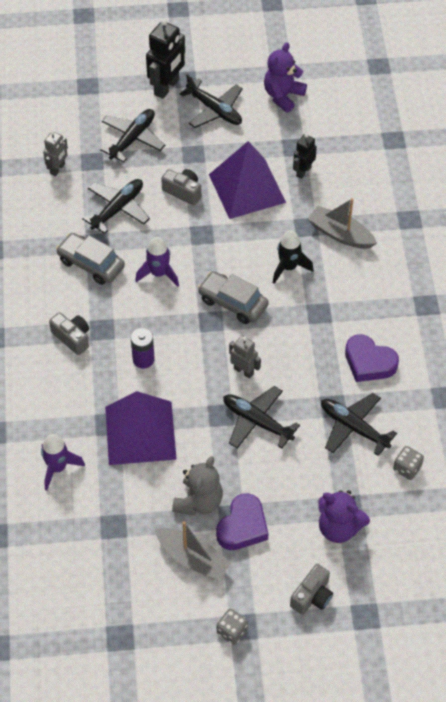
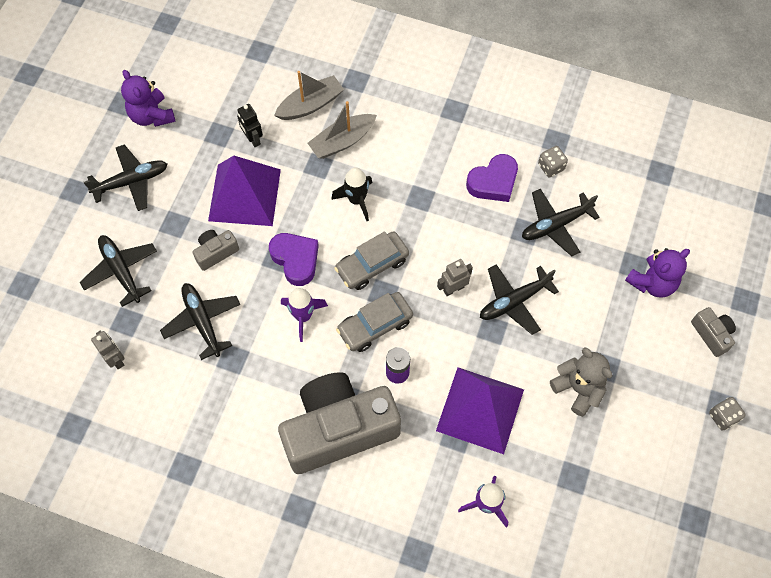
camera: 65 degrees left, 10 degrees up
(72, 338) = (338, 429): grey camera -> grey camera, size x2.43
(91, 264) = (257, 375): grey car -> grey car (375, 326)
(167, 87) = (74, 212): black robot -> none
(193, 558) = (636, 419): grey boat -> grey boat (310, 105)
(242, 526) = (619, 361): purple heart -> purple heart (295, 260)
(407, 468) = (615, 202): grey dice -> grey dice (551, 167)

